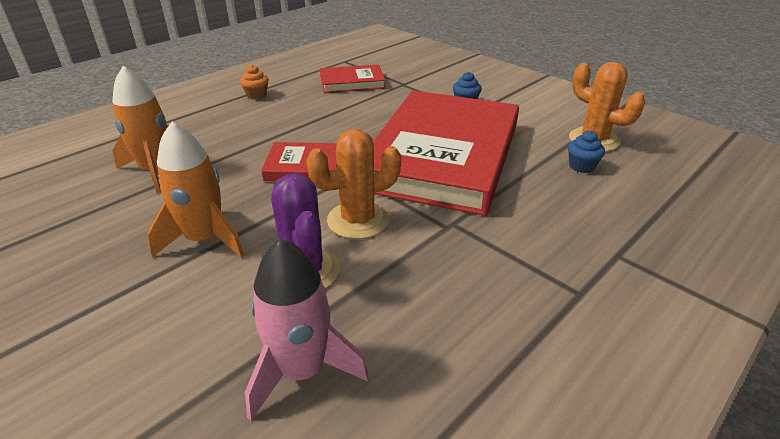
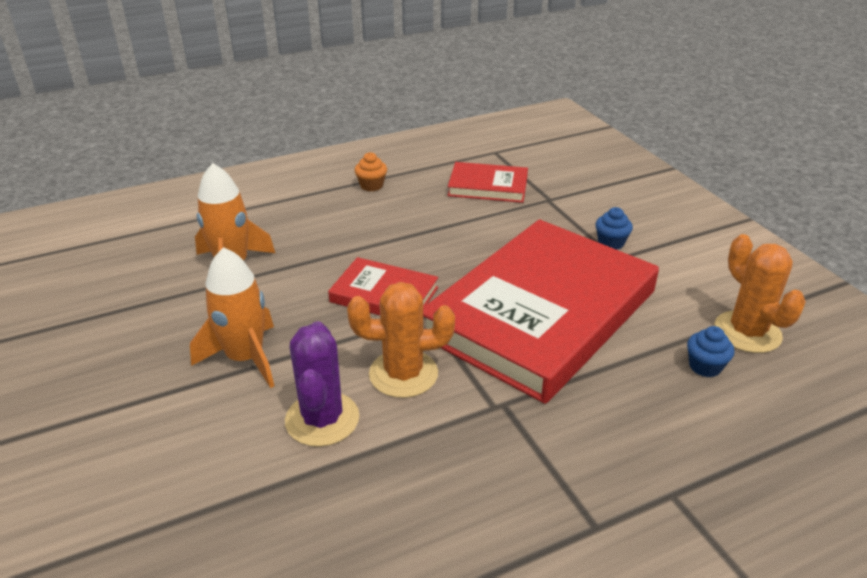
camera: 20 degrees right, 0 degrees up
(302, 370) = (273, 522): pink rocket -> none

